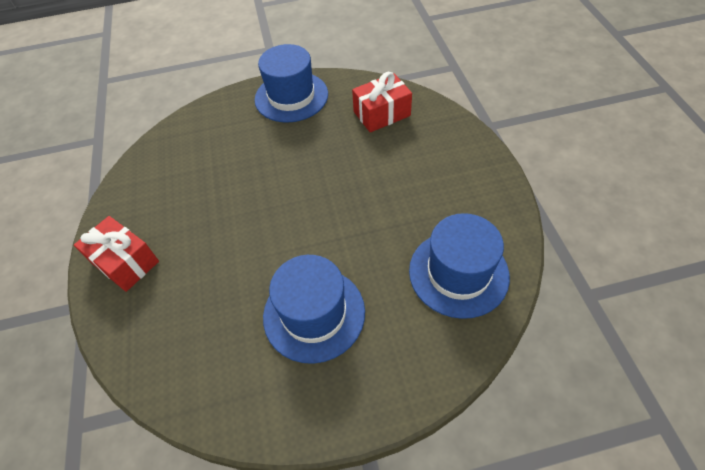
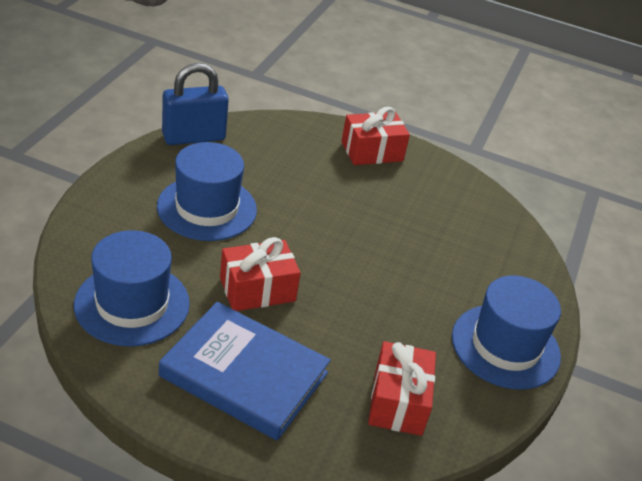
camera: 115 degrees right, 15 degrees down
(218, 411) = (193, 137): none -> blue padlock
(367, 220) = (257, 289): none -> red gift
(440, 179) = (244, 374): none -> blue book

